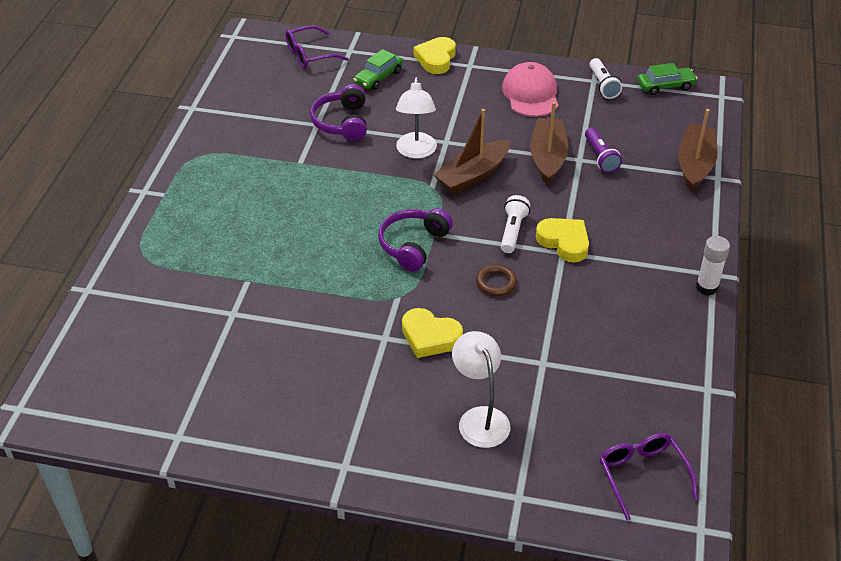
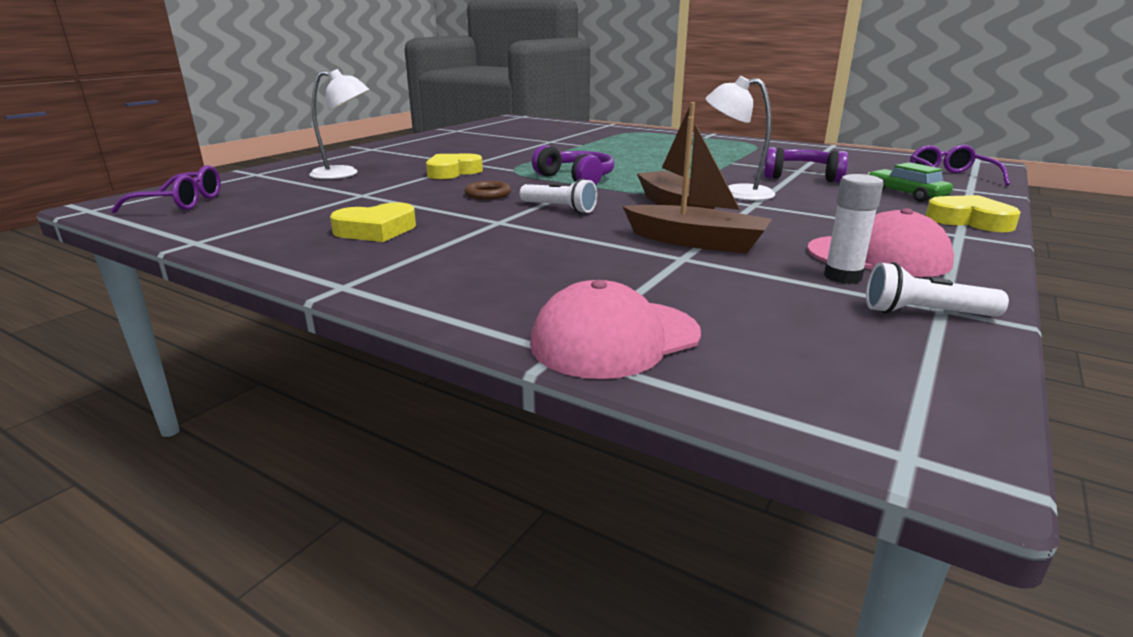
camera: 110 degrees right, 20 degrees down
(564, 242) = (514, 224): yellow heart -> yellow heart (376, 230)
(600, 157) = (681, 270): purple flashlight -> none
(665, 86) = (942, 380): green car -> none
(695, 165) = (615, 339): brown boat -> pink cap
(707, 287) = (327, 276): white glue stick -> white glue stick (842, 276)

